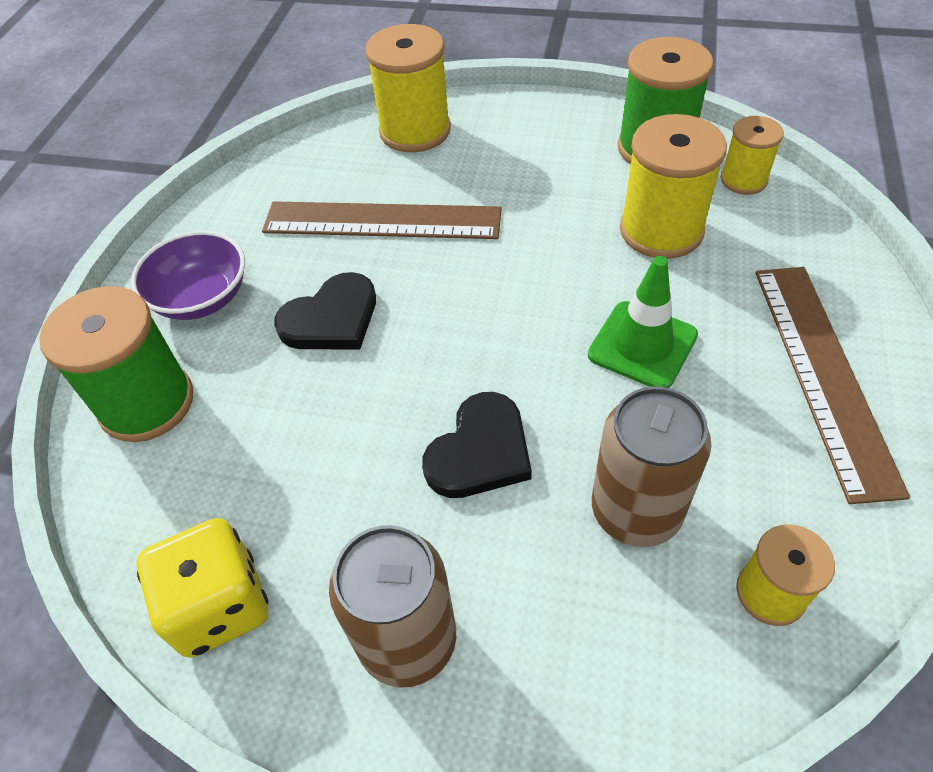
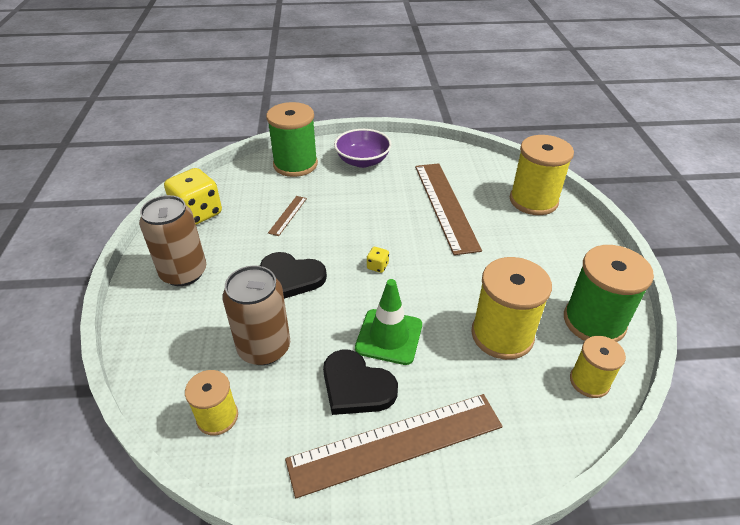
camera: 70 degrees right, 10 degrees down
(306, 436) = (288, 215): none -> brown ruler
(331, 319) = (364, 205): black heart -> black heart (356, 386)
(492, 330) = (377, 266): none -> yellow dice

